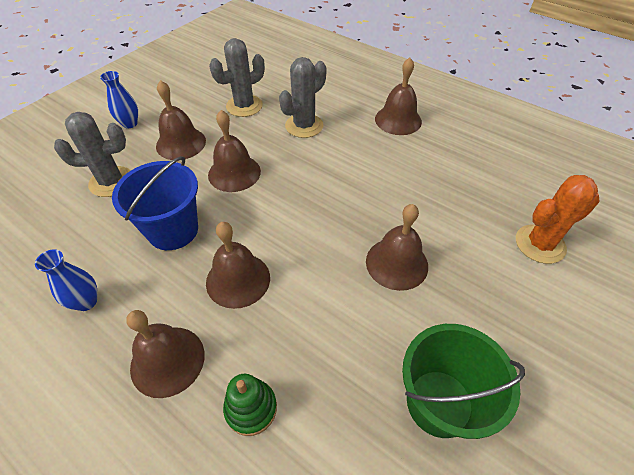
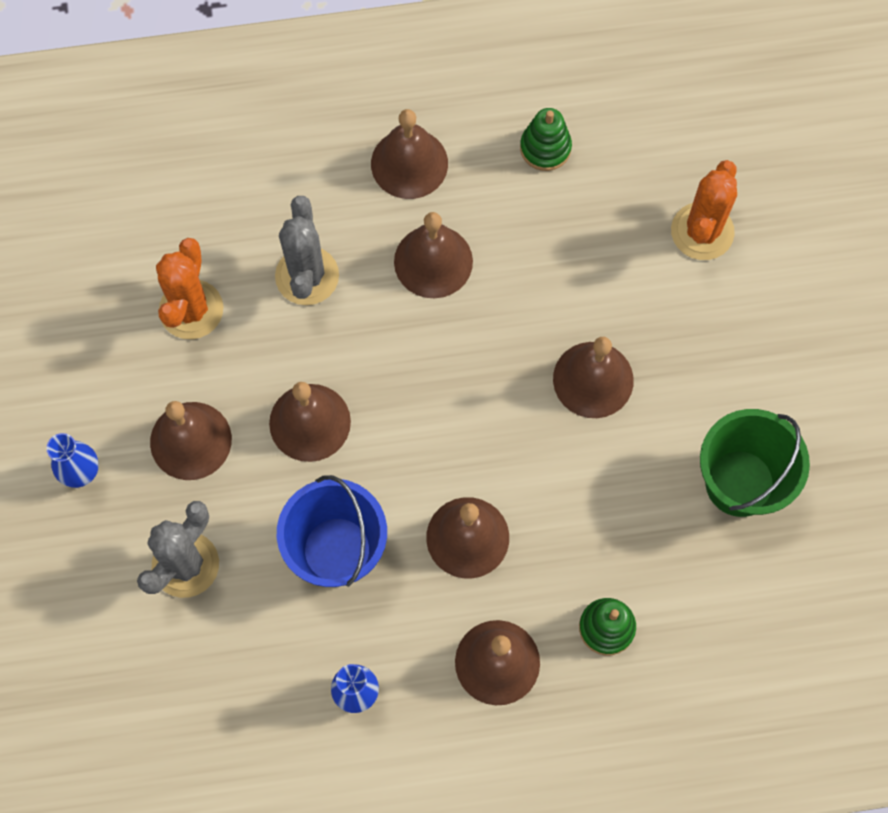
camera: 45 degrees left, 20 degrees up
(244, 106) = (191, 310): grey cactus -> orange cactus
(367, 157) = (433, 261): none -> brown bell
(475, 154) = (545, 148): none -> green stacking toy

